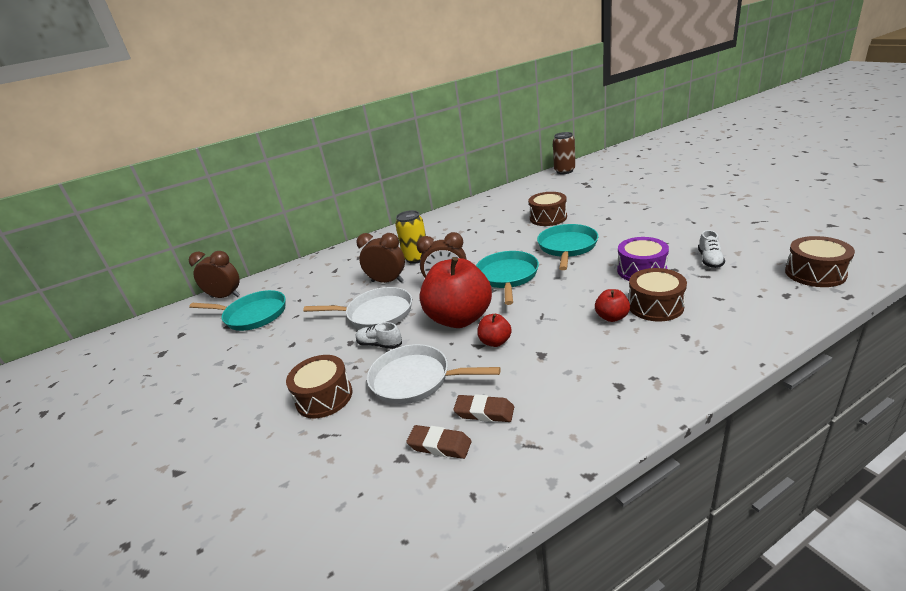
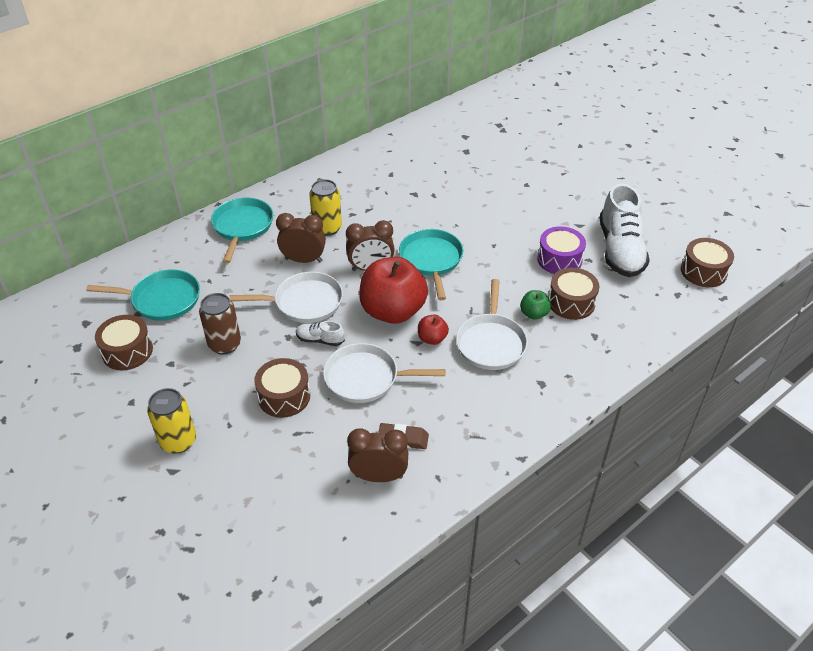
camera: 15 degrees left, 15 degrees up
(199, 440) = (178, 441): none -> yellow can
(225, 297) = (114, 272): brown clock -> brown clock (379, 476)
(484, 412) = (434, 409): brown eraser -> none
(548, 218) = (463, 178): brown drum -> brown drum (127, 351)
(560, 344) = (491, 342): none -> white pan
(564, 171) = (474, 100): brown can -> brown can (225, 344)
(567, 247) = (487, 224): turquoise pan -> turquoise pan (242, 227)
(612, 317) = (534, 314): red apple -> green apple
(710, 260) = (620, 250): white shoe -> white shoe, size x2.23

